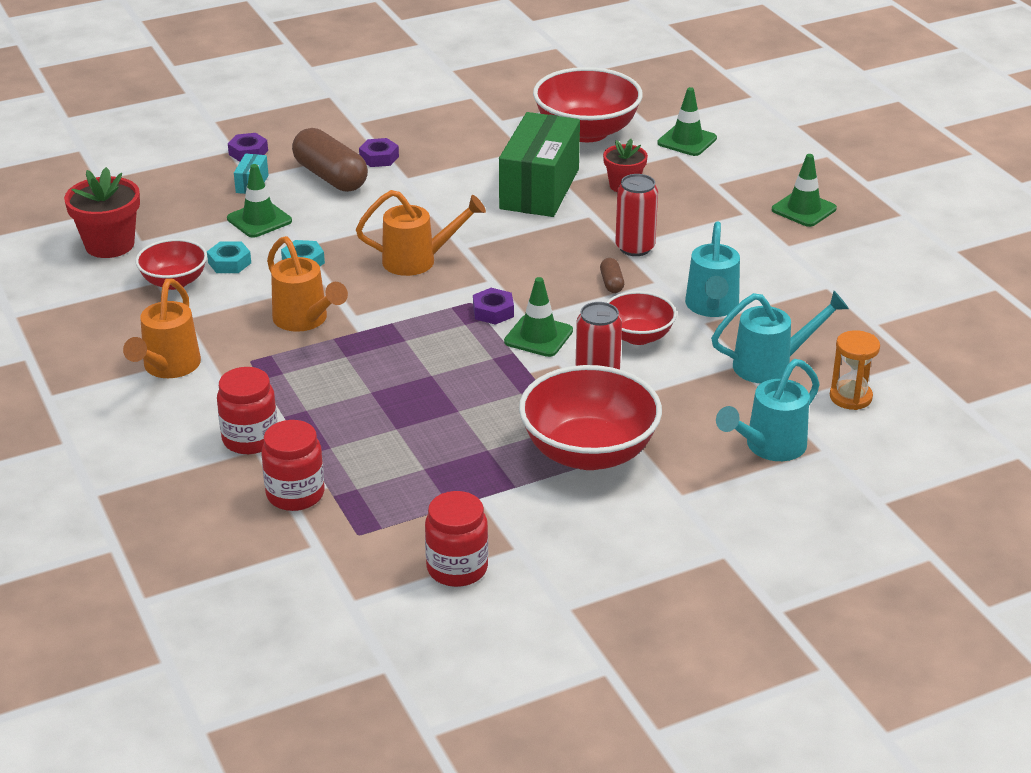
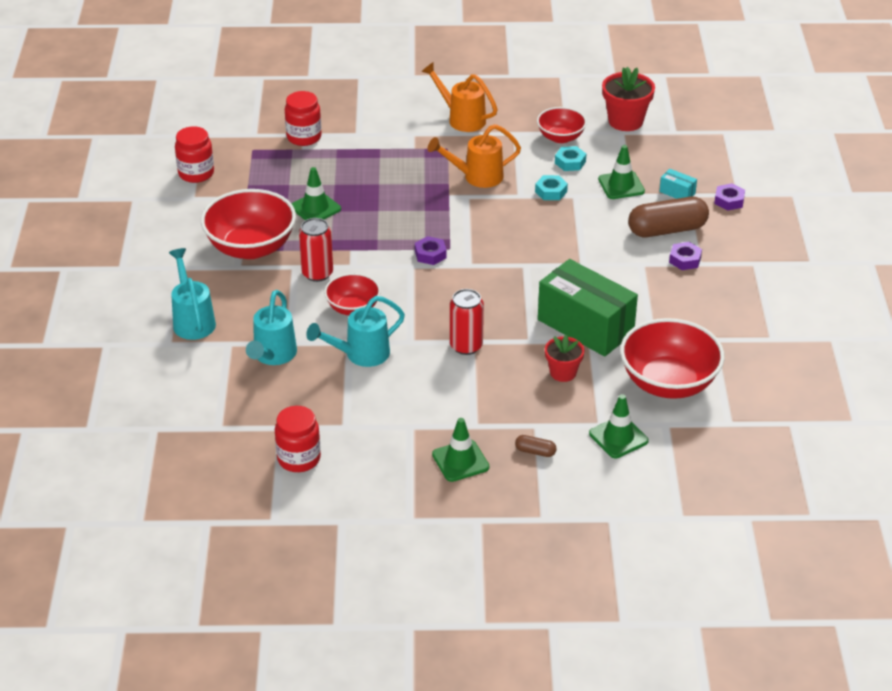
camera: 115 degrees right, 5 degrees up
(250, 439) = (367, 133): red jar -> red jar (299, 459)
(418, 261) = (518, 240): orange watering can -> none
(538, 336) = (386, 265): green traffic cone -> green traffic cone (315, 208)
(611, 283) = (426, 318): brown capsule -> brown capsule (535, 452)
(712, 307) = (360, 355): turquoise watering can -> turquoise watering can turned 60 degrees counterclockwise
(850, 397) = (209, 378): orange hourglass -> none

